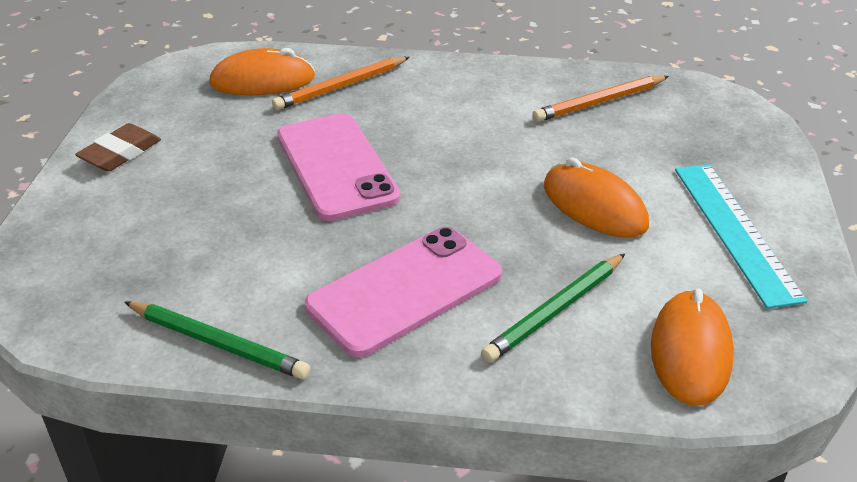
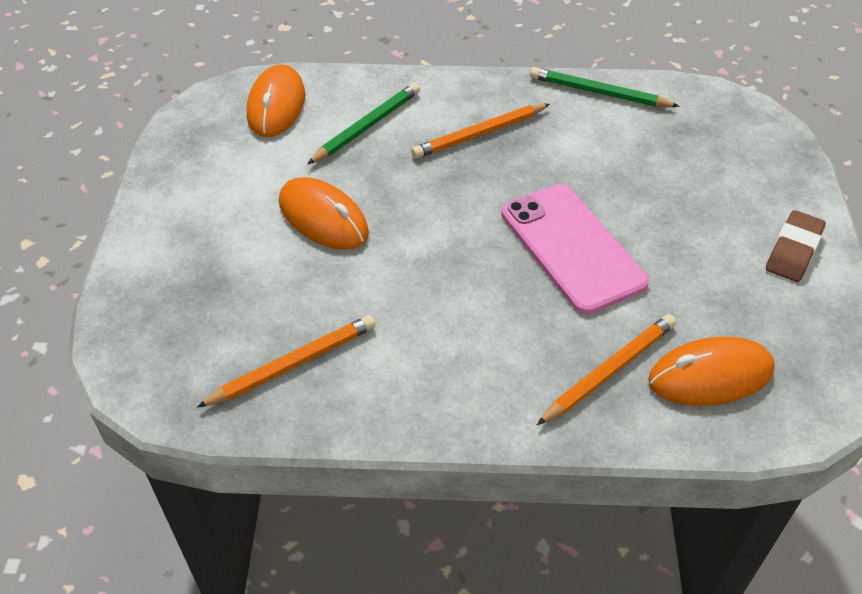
camera: 175 degrees right, 10 degrees up
(405, 291) = (479, 134): pink phone -> orange pencil
(734, 231) = (205, 200): turquoise ruler -> none

